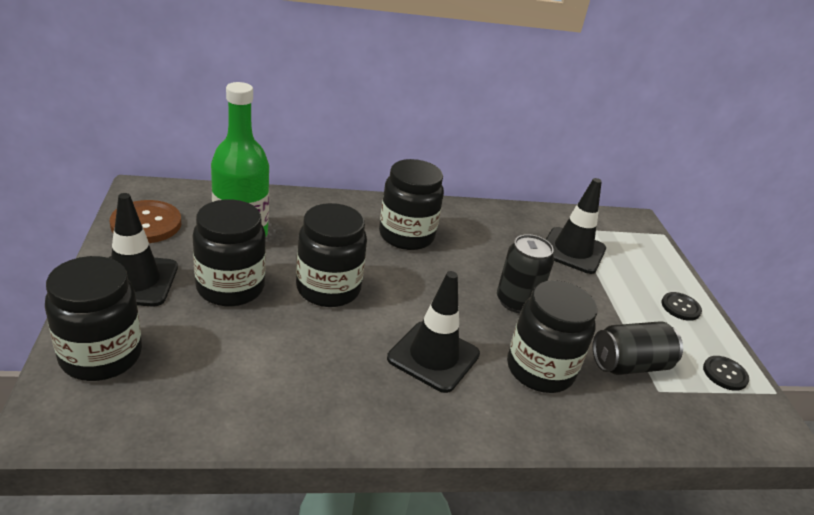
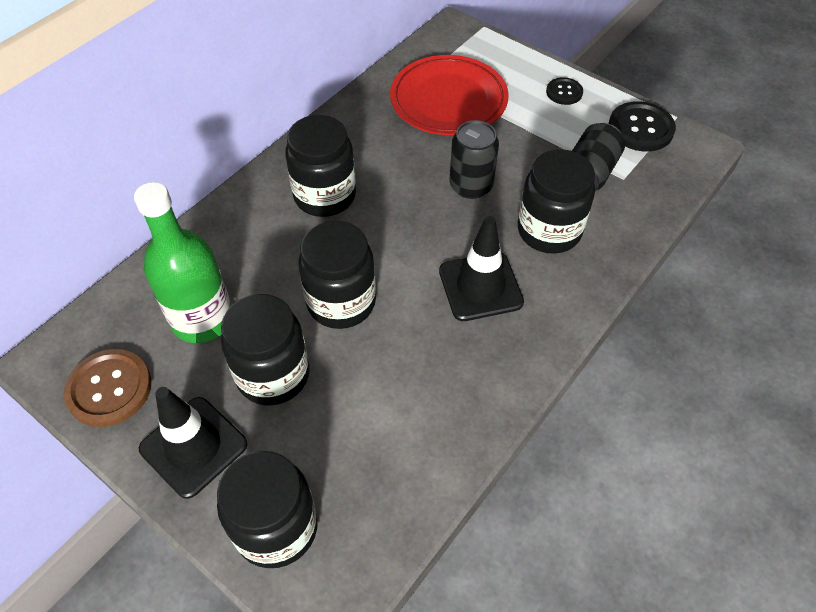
camera: 40 degrees left, 20 degrees up
(572, 251) = (448, 100): black traffic cone -> red plate
(725, 374) = (640, 128): black button -> black button, size x1.71

